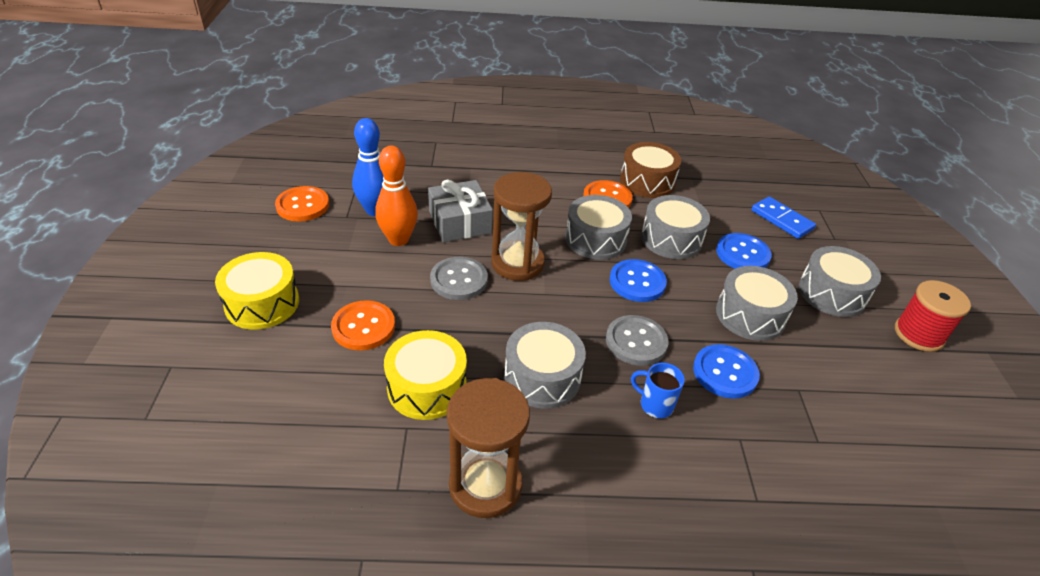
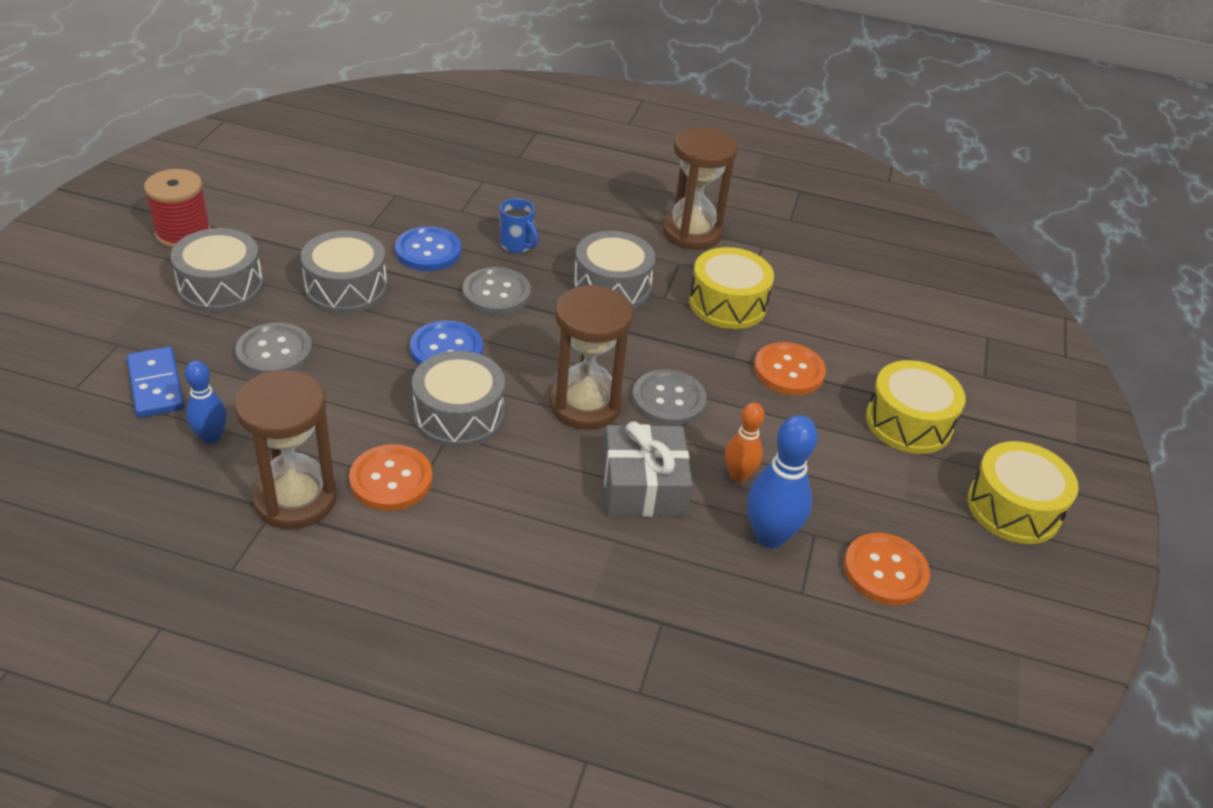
camera: 165 degrees left, 0 degrees up
(197, 256) = (1013, 508): none -> yellow drum
(398, 239) = (738, 475): orange bowling pin -> orange bowling pin, size x0.63
(647, 181) = (295, 499): brown drum -> brown hourglass
(671, 239) = (351, 393): grey drum -> none
(720, 200) = (211, 437): none -> blue bowling pin
(742, 254) = (274, 352): blue button -> grey button

